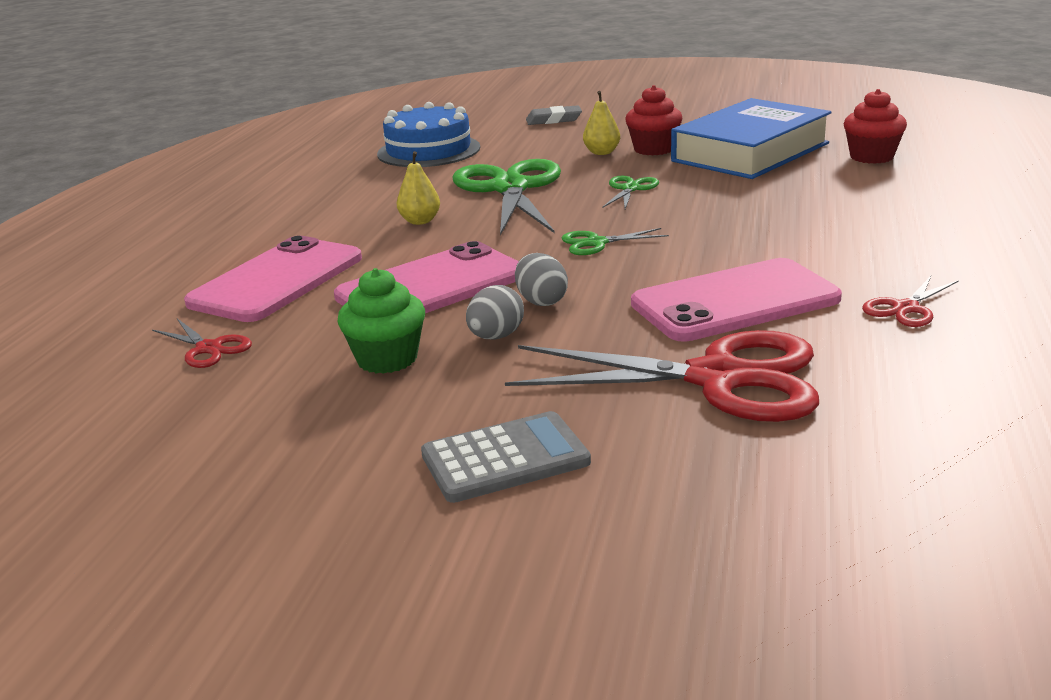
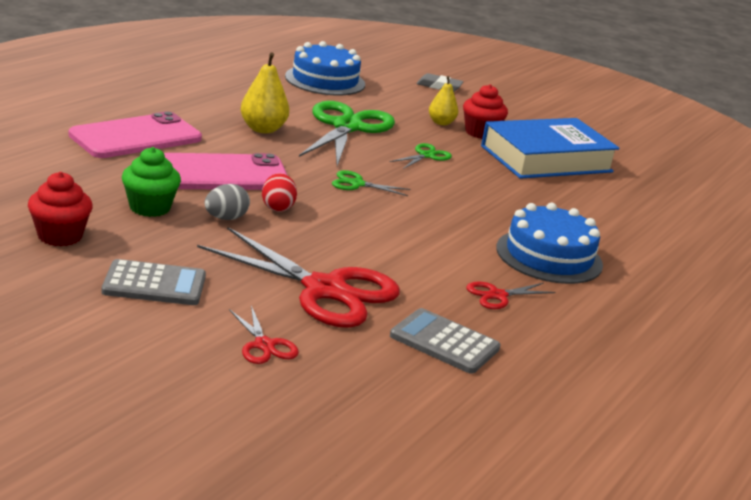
camera: 15 degrees right, 0 degrees up
(209, 349) = (58, 165): red scissors -> red scissors (264, 345)
(420, 221) = (263, 129): yellow pear -> yellow pear, size x1.51
(541, 301) = (277, 207): grey egg -> red egg
(735, 301) = (395, 251): pink phone -> none
(871, 157) = (629, 193): red cupcake -> red cupcake (60, 236)
(893, 246) = (549, 256): none -> blue cake
(931, 387) = (444, 342): none -> grey calculator

